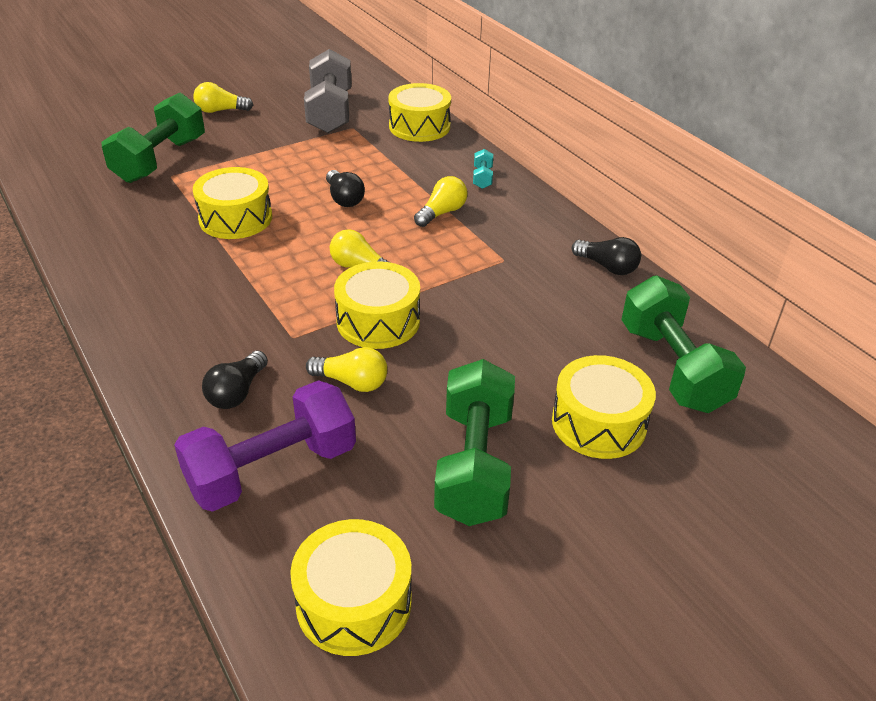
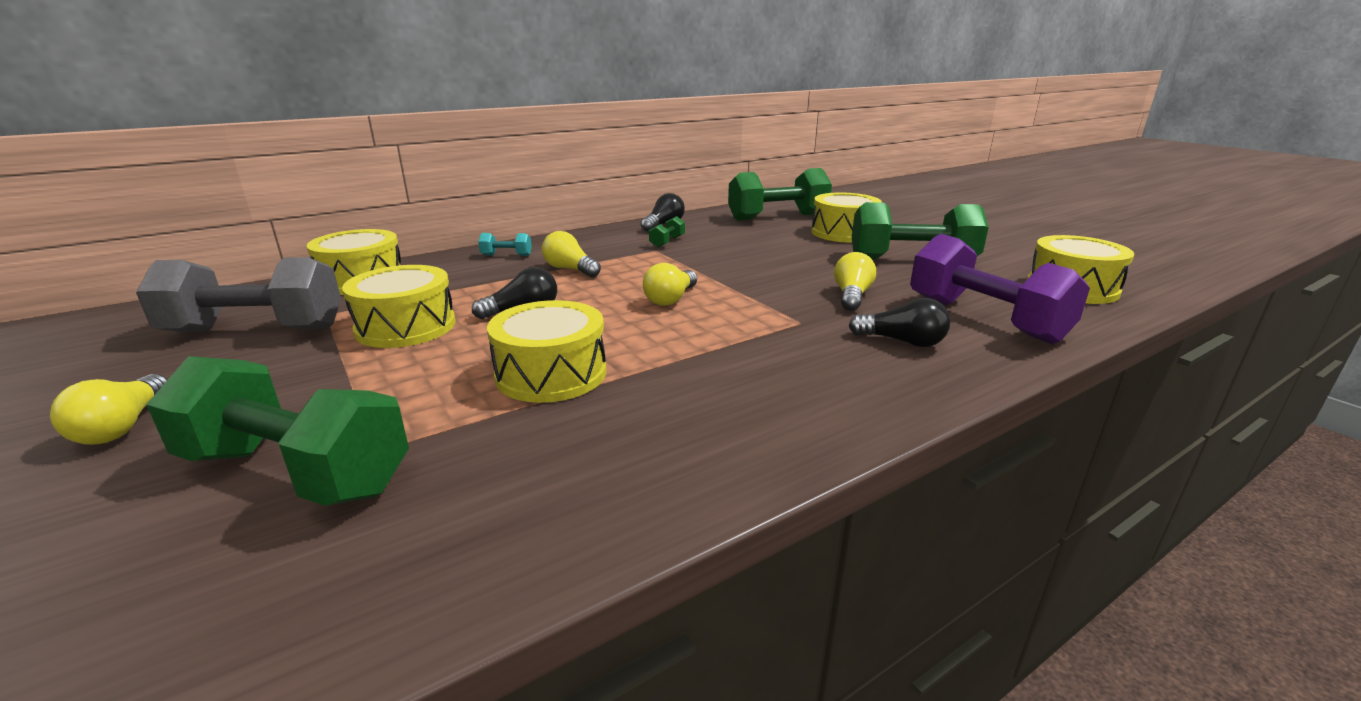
camera: 90 degrees left, 15 degrees down
(378, 321) = (759, 289): yellow drum -> yellow drum (406, 327)
(536, 268) = (667, 242): none -> green dumbbell

